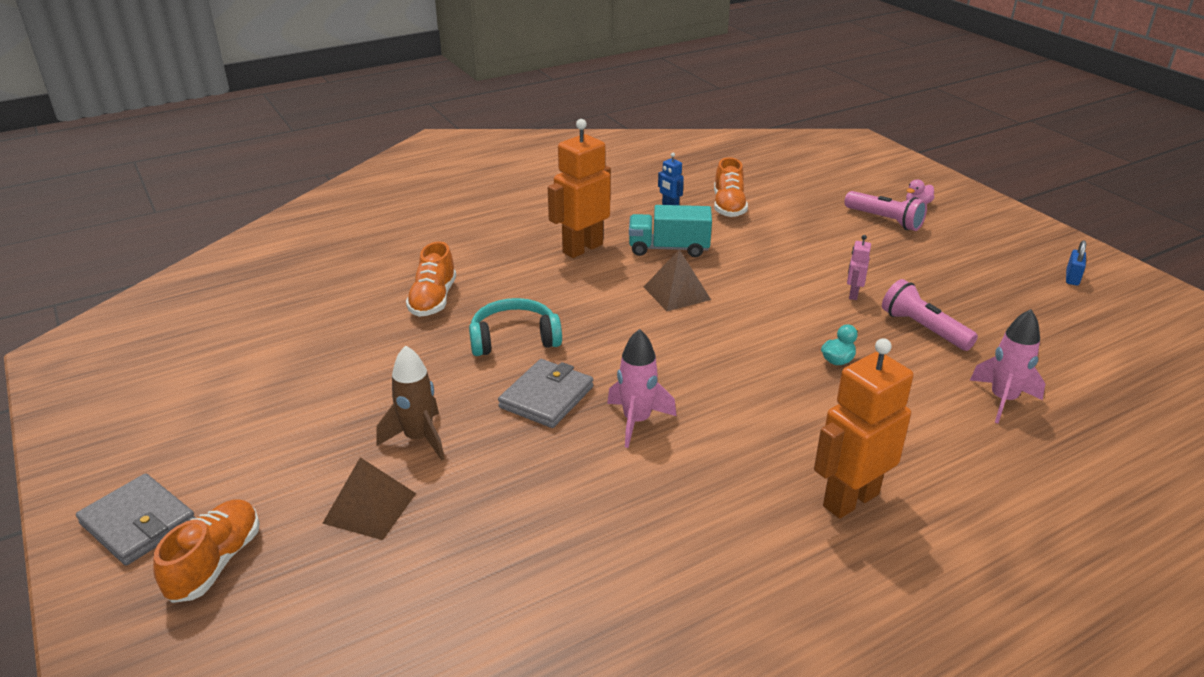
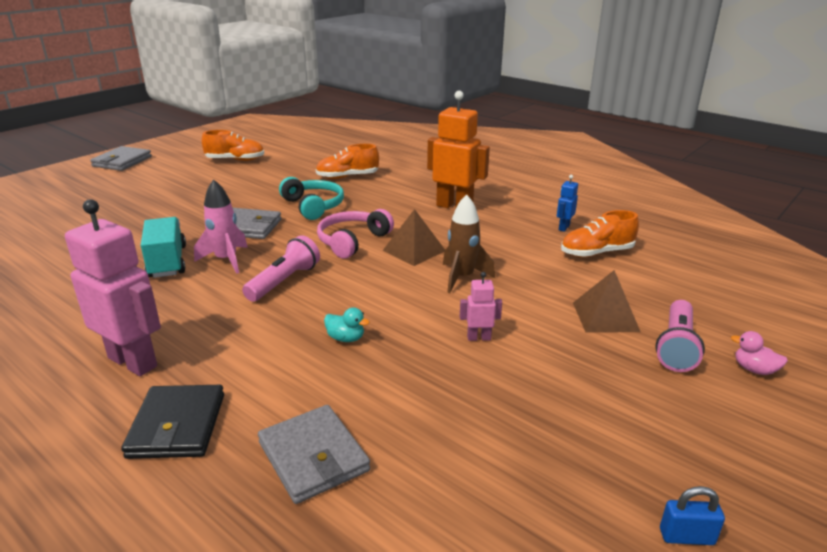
camera: 70 degrees right, 5 degrees down
(215, 563) = (91, 181): orange shoe -> orange shoe (235, 160)
(370, 508) = (131, 202): brown pyramid -> brown pyramid (605, 316)
(419, 438) = (195, 201): brown rocket -> brown rocket (462, 278)
(633, 326) = (352, 241): none -> pink headphones
(668, 248) = (486, 237): turquoise truck -> turquoise truck (167, 262)
(850, 499) = (133, 362): orange robot -> pink robot
(923, 329) = (437, 389): pink flashlight -> pink flashlight (284, 281)
(959, 470) = (177, 425): none -> black wallet
(1002, 400) = (313, 457): pink rocket -> grey wallet

